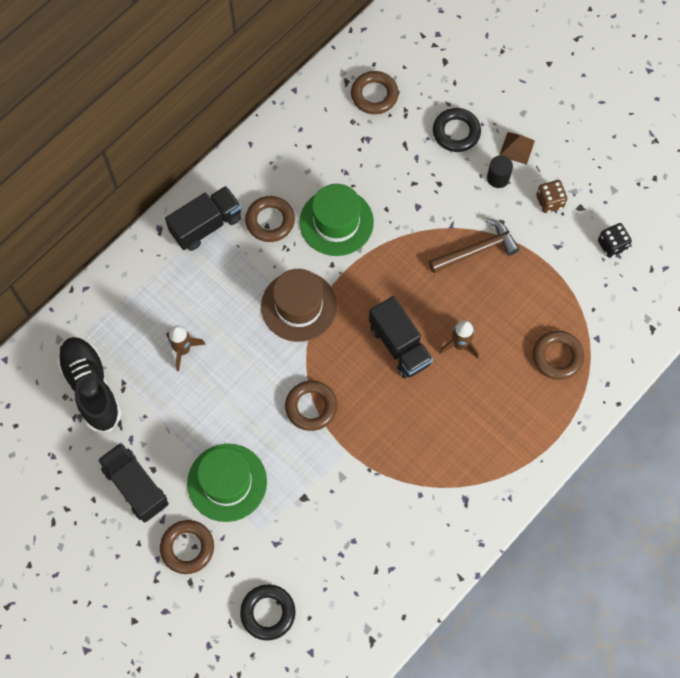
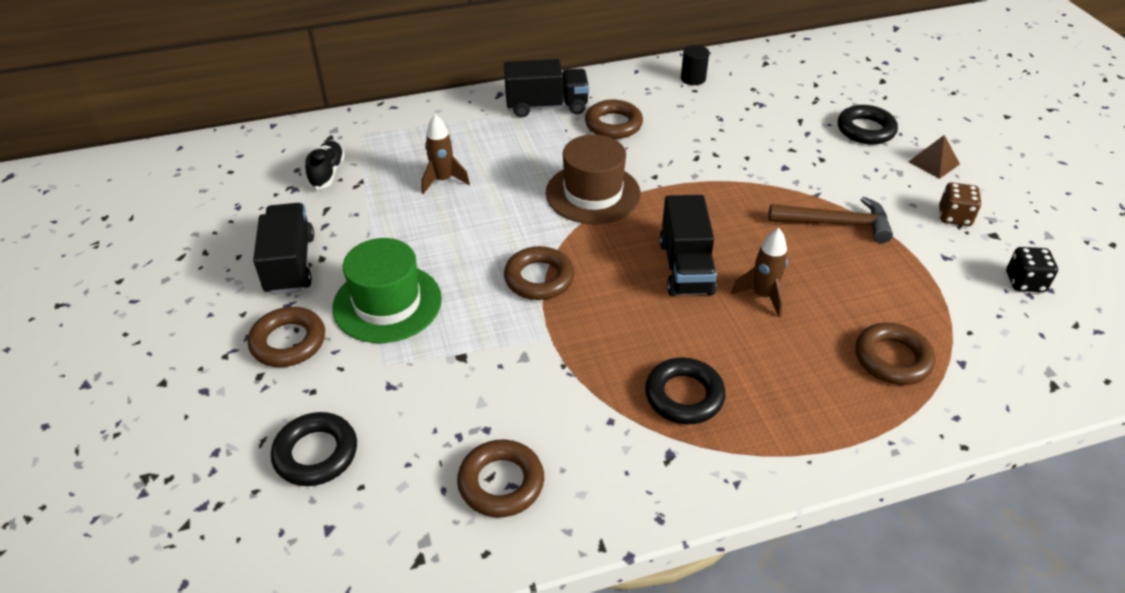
camera: 30 degrees right, 25 degrees down
(91, 388) = (327, 173): black shoe -> black shoe, size x0.55
(336, 222) = (683, 148): green hat -> none
(374, 95) = (789, 79): brown ring -> brown ring (501, 483)
(452, 453) = (684, 396): none -> black ring
(498, 178) = (897, 177): black cylinder -> black cylinder (693, 78)

